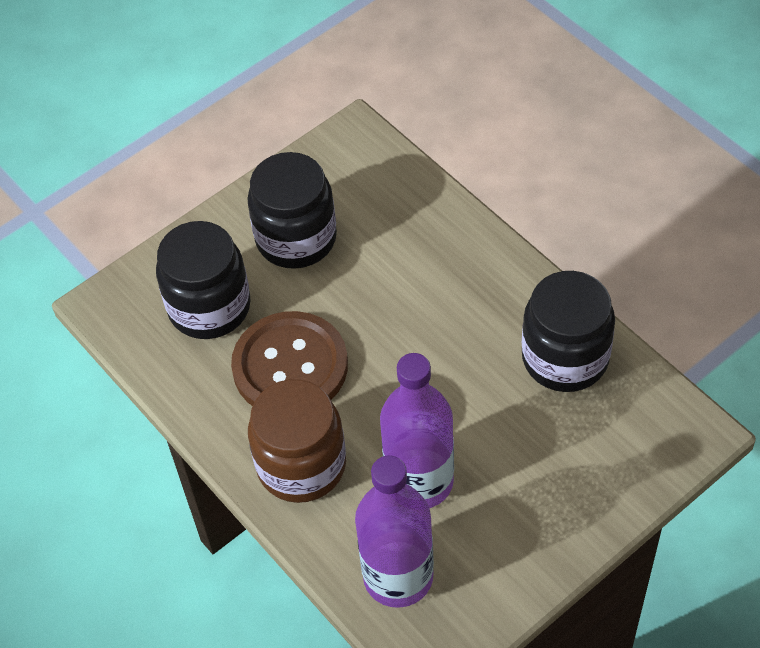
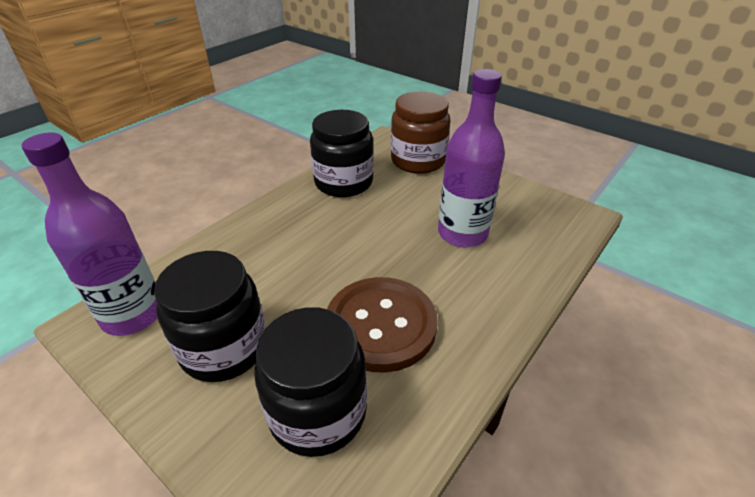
camera: 105 degrees left, 15 degrees down
(301, 465) = (478, 300): brown jar -> brown jar (418, 161)
(398, 576) = (540, 235): purple bottle -> purple bottle (133, 315)

